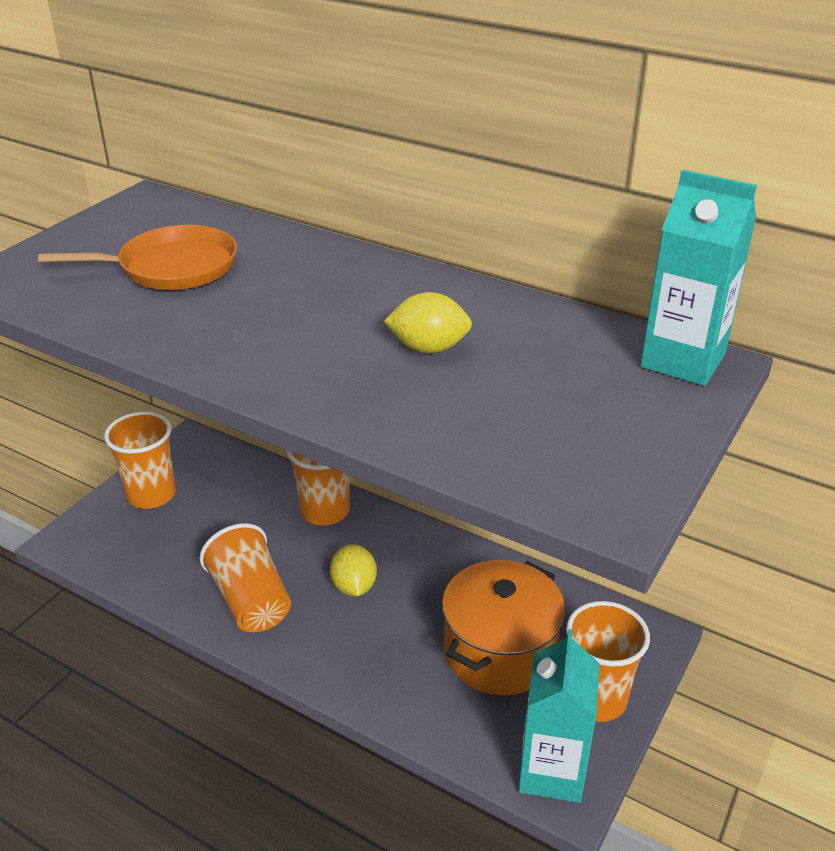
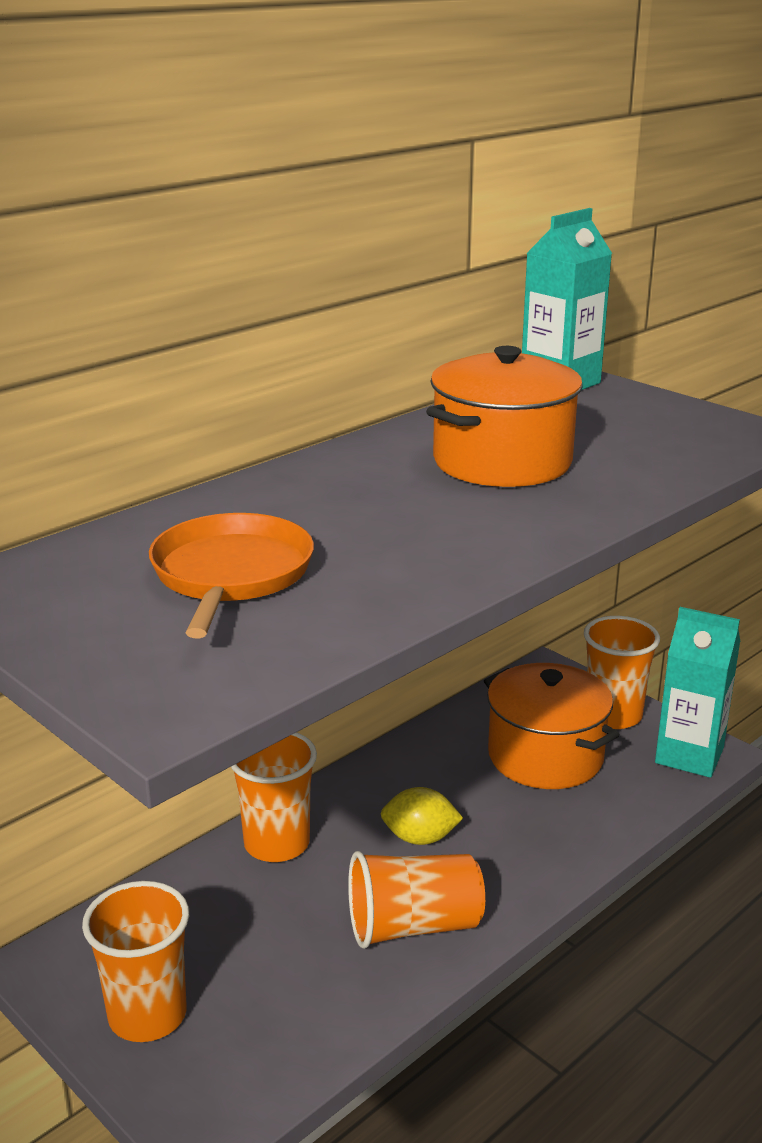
camera: 75 degrees left, 10 degrees down
(428, 348) = (502, 462): yellow lemon -> orange pot

